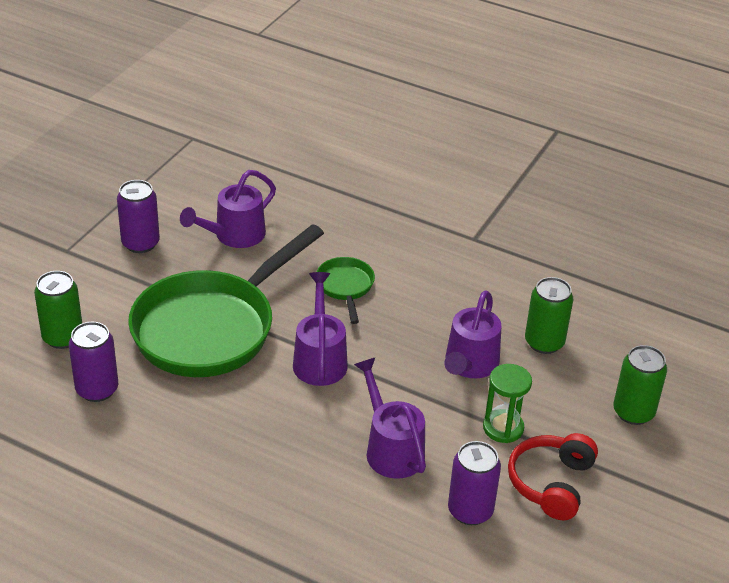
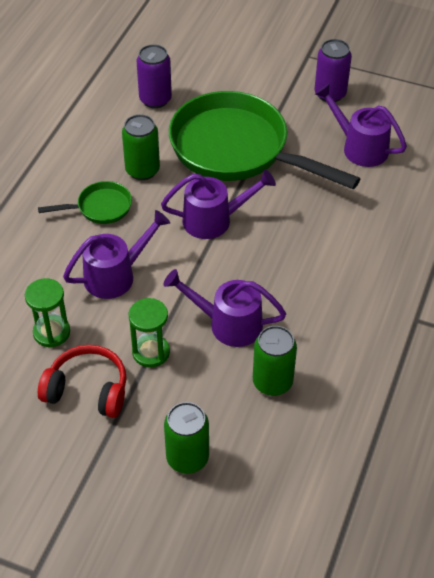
camera: 85 degrees right, 10 degrees up
(63, 337) = (207, 72): green can -> green can (142, 170)
(345, 287) = (312, 228): green pan -> green pan (100, 208)
(470, 511) = (51, 332): purple can -> green hourglass

